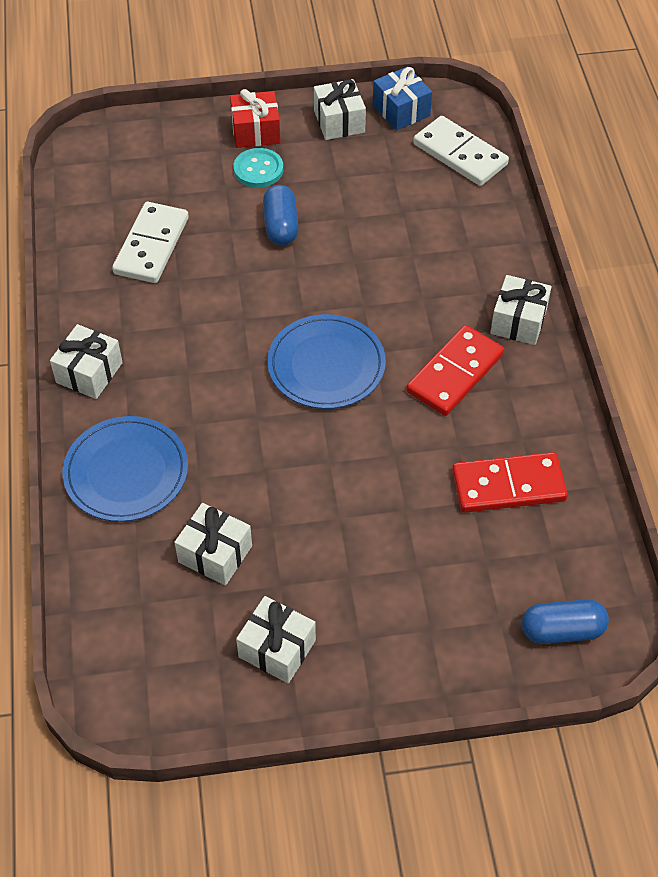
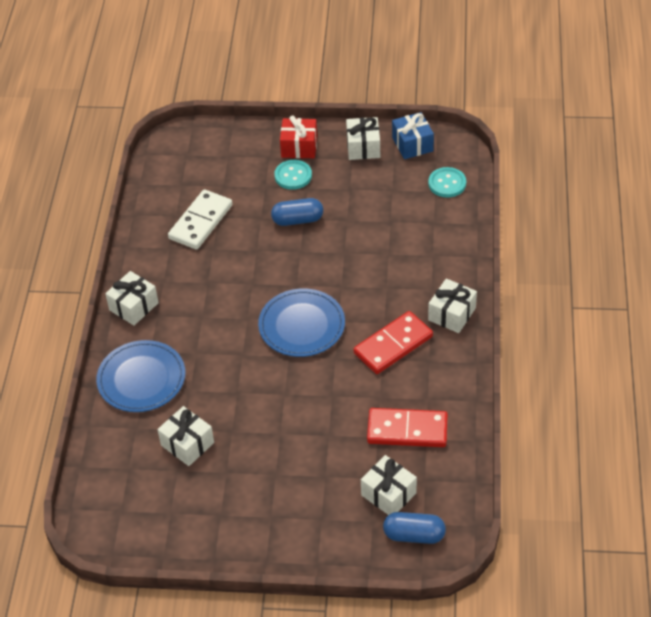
camera: 15 degrees right, 5 degrees down
(277, 649) = (212, 514): white gift -> white gift (388, 494)
(280, 226) = (297, 220): blue capsule -> blue capsule turned 75 degrees clockwise
(460, 154) = (447, 183): white domino -> turquoise button

